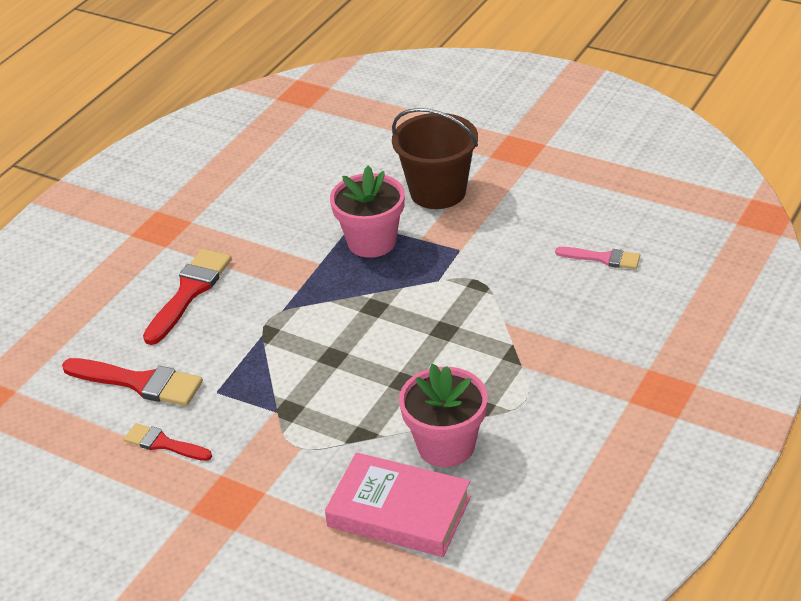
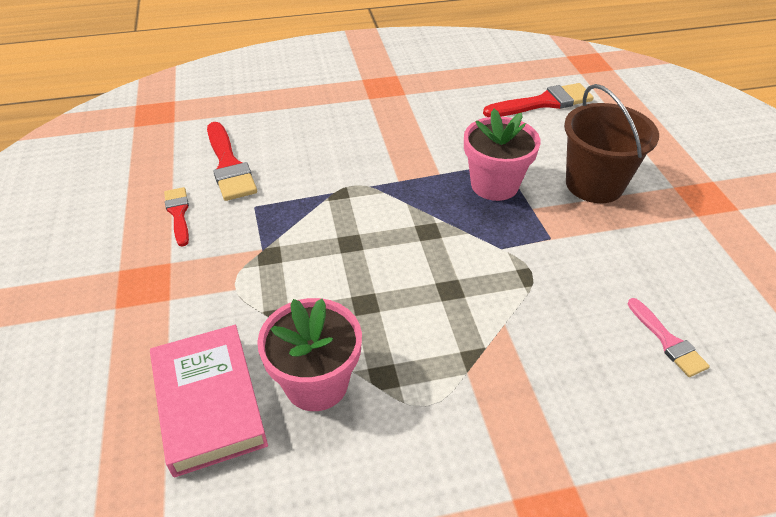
camera: 45 degrees right, 5 degrees up
(189, 292) = (338, 134): red brush -> red brush (543, 103)

